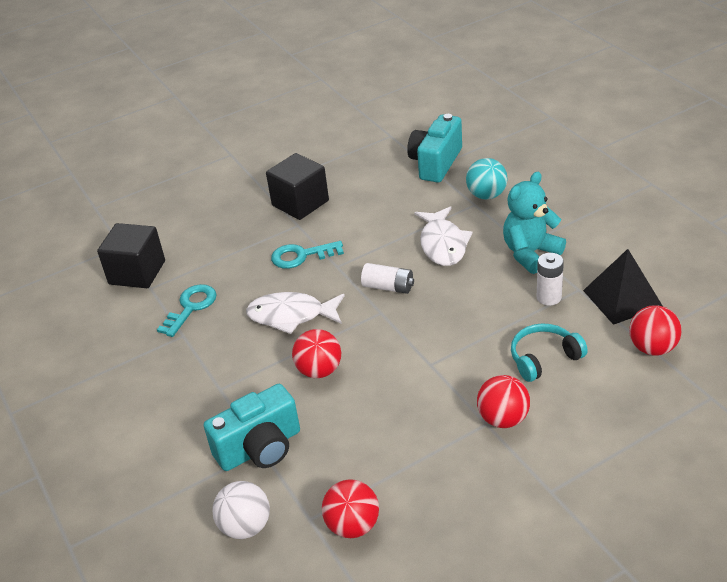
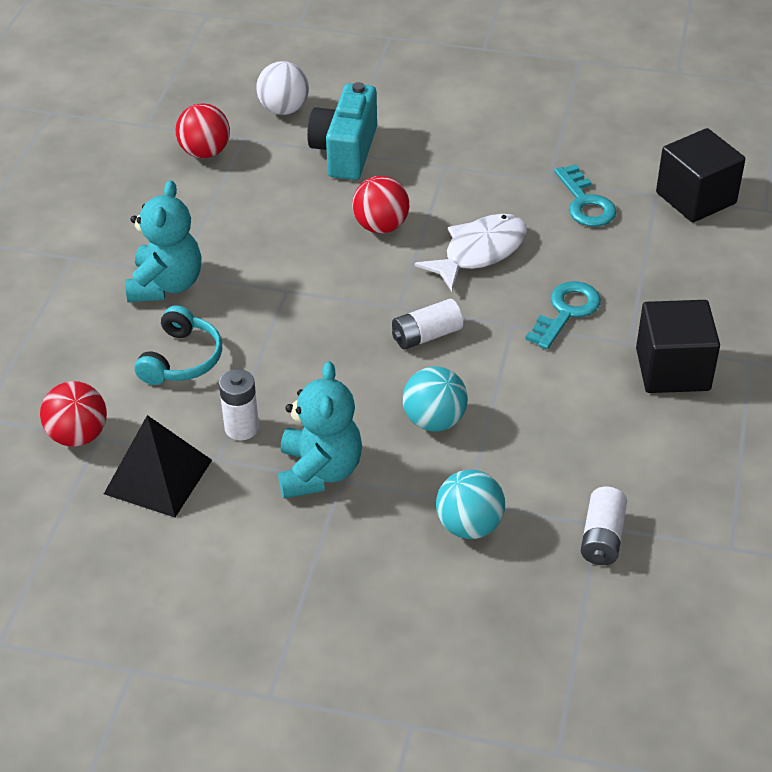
camera: 130 degrees right, 5 degrees up
(436, 163) = (602, 537): turquoise camera -> white battery
(443, 244) = (434, 421): white fish -> turquoise ball
(503, 419) = (166, 285): red ball -> turquoise teddy bear

